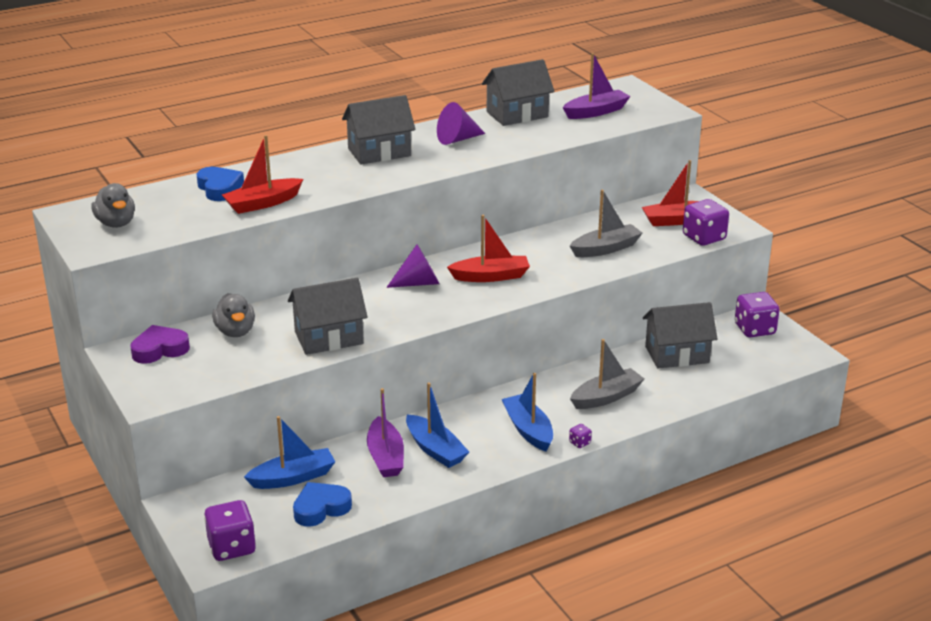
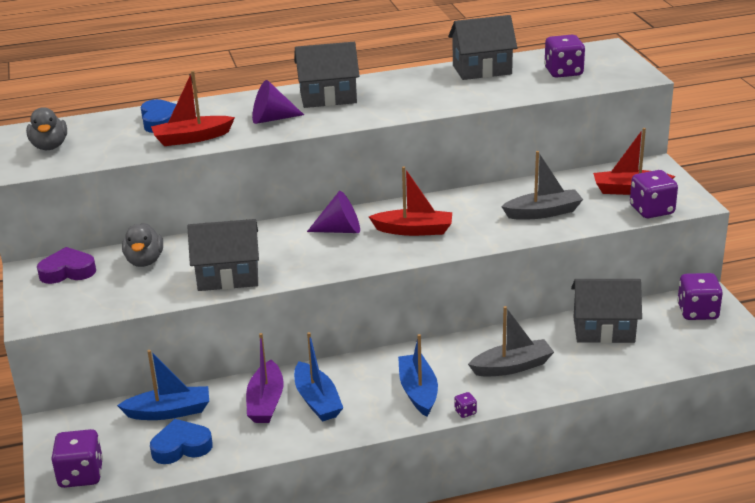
camera: 15 degrees right, 0 degrees up
(457, 139) = (410, 90): purple cone -> purple cone (272, 119)
(596, 112) = (563, 72): purple boat -> purple dice

